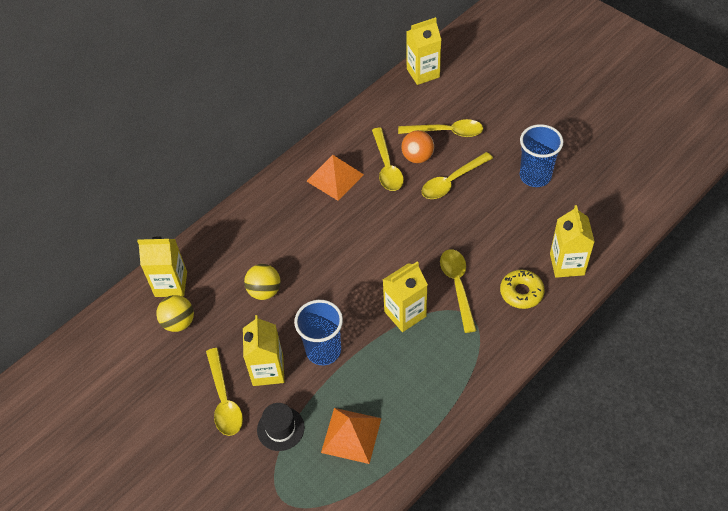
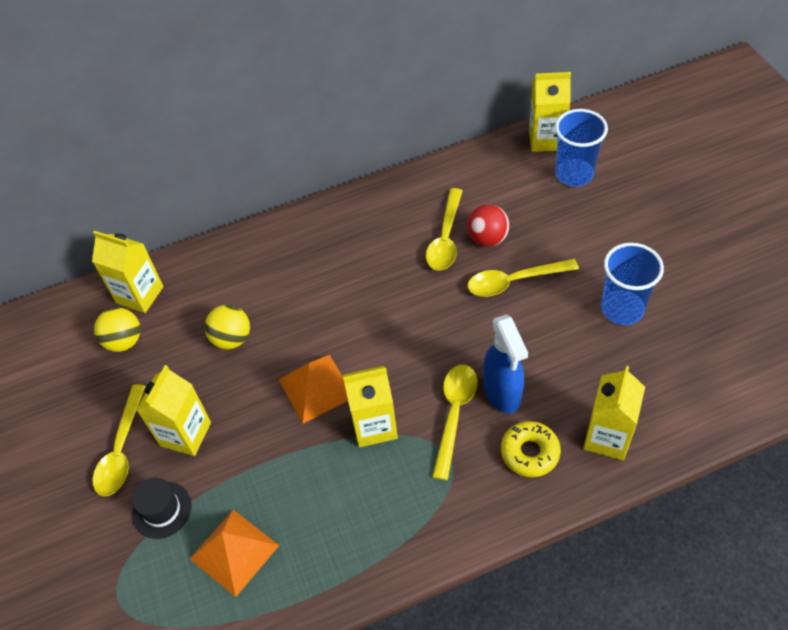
camera: 25 degrees right, 0 degrees up
(323, 350) = (258, 434): blue cup -> blue cup (574, 174)
(335, 177) = (379, 232): orange pyramid -> orange pyramid (316, 388)
(417, 157) = (487, 238): orange ball -> red ball
(447, 132) = (538, 219): yellow spoon -> none
(483, 260) = (502, 393): none -> blue spray bottle

